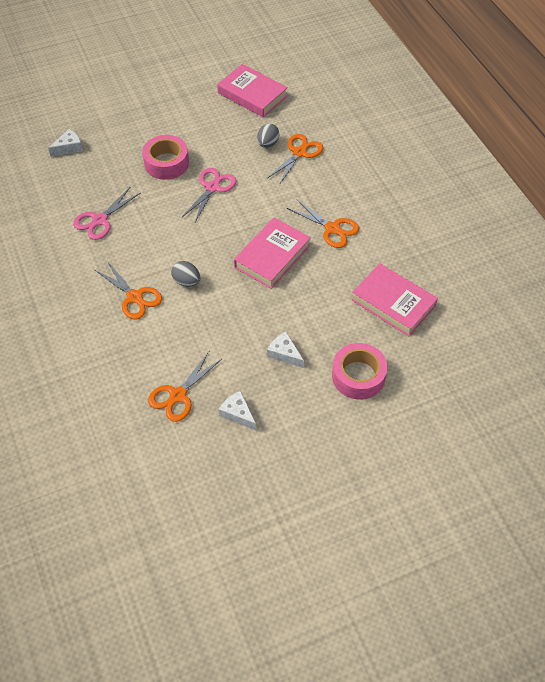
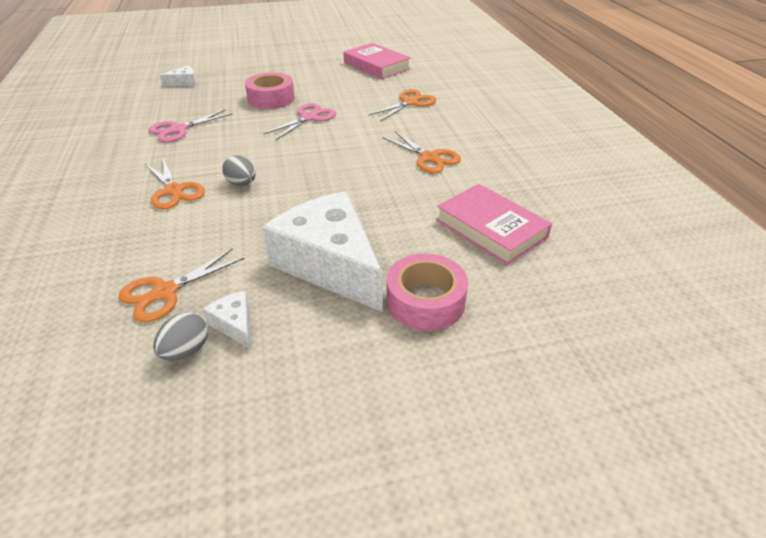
camera: 10 degrees right, 15 degrees down
(268, 144) = (379, 95): grey egg -> grey egg (186, 350)
(272, 256) = (351, 173): pink book -> none
(284, 354) = (330, 264): white cheese -> white cheese, size x2.47

